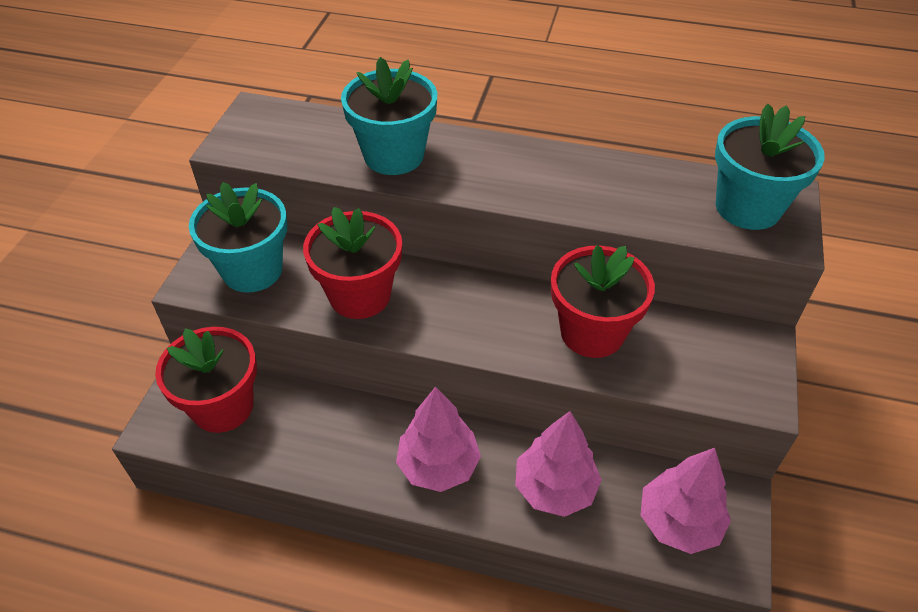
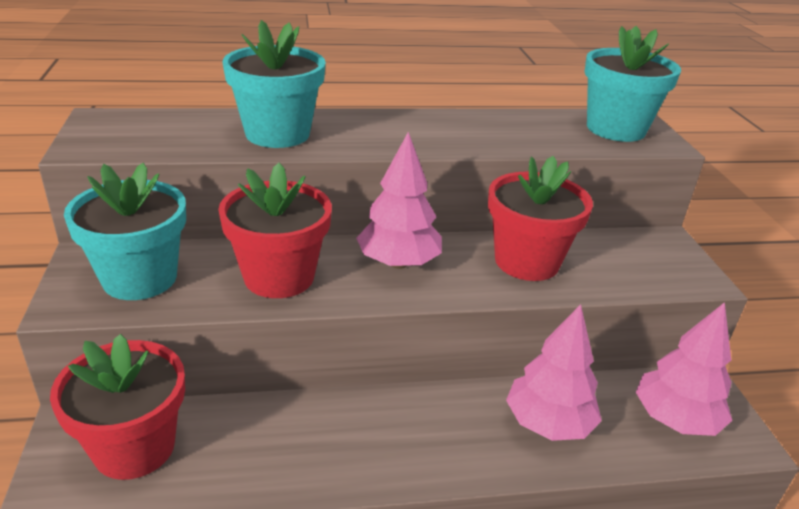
camera: 25 degrees left, 15 degrees down
(438, 465) = (421, 437): pink tree -> pink tree (398, 263)

